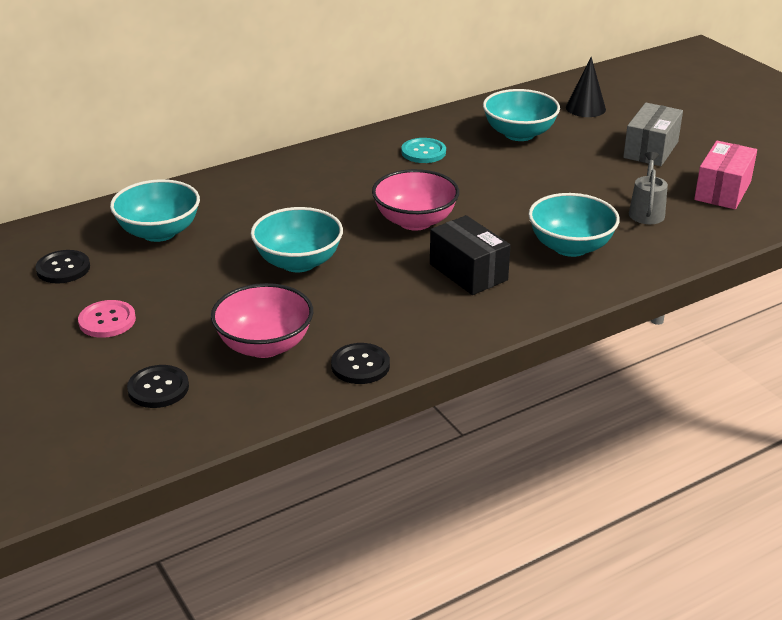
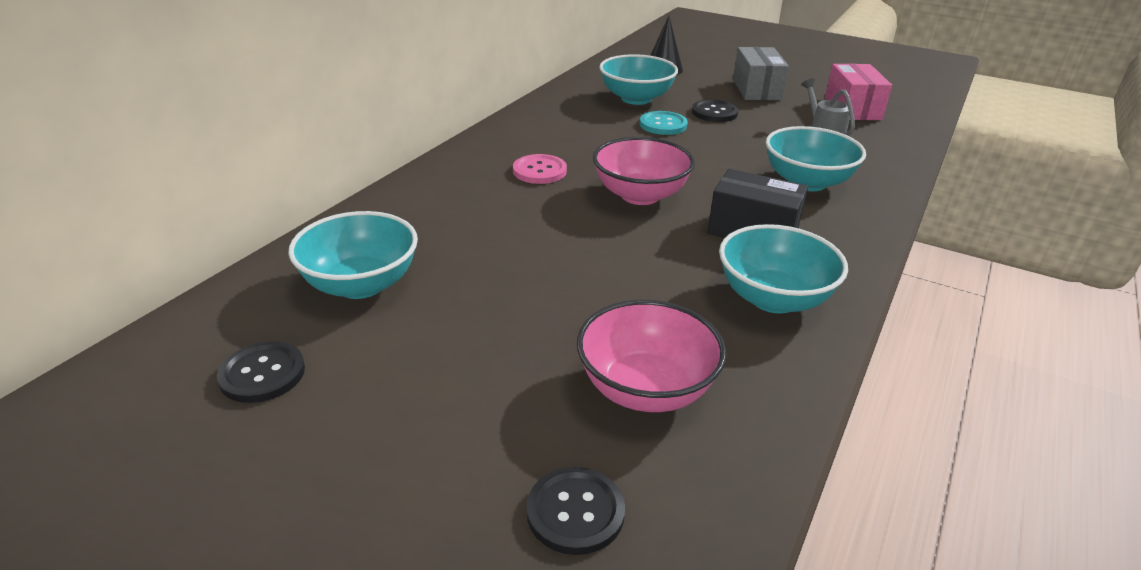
camera: 30 degrees left, 0 degrees up
(107, 321) = (399, 431): pink button -> pink button (539, 171)
(298, 262) = (570, 271): turquoise bowl -> turquoise bowl (773, 298)
(360, 365) = (781, 373): black button -> black button (714, 113)
(423, 152) = (570, 131): turquoise button -> turquoise button (663, 125)

